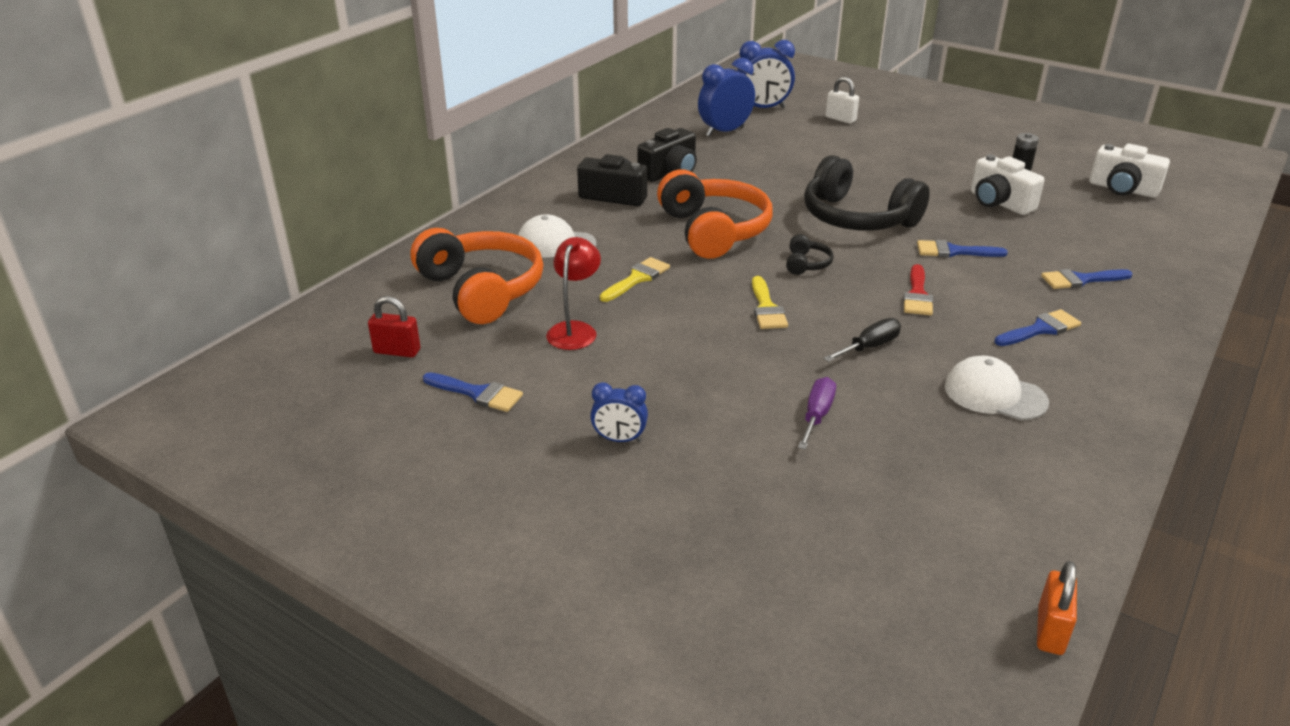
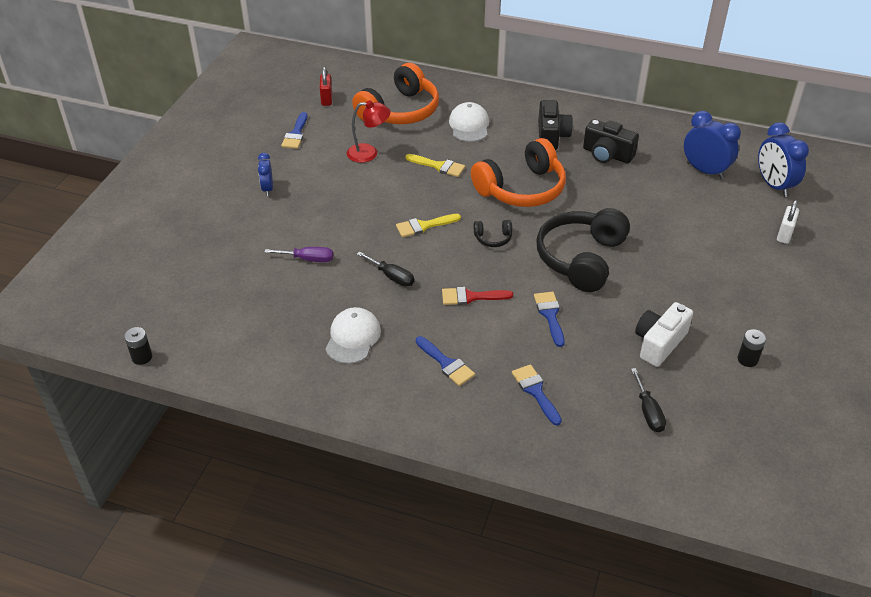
camera: 75 degrees right, 10 degrees up
(1050, 631) = (142, 357): orange padlock -> black battery
(1101, 226) = (648, 412): none -> black screwdriver
(1122, 189) = (744, 435): white camera -> none

